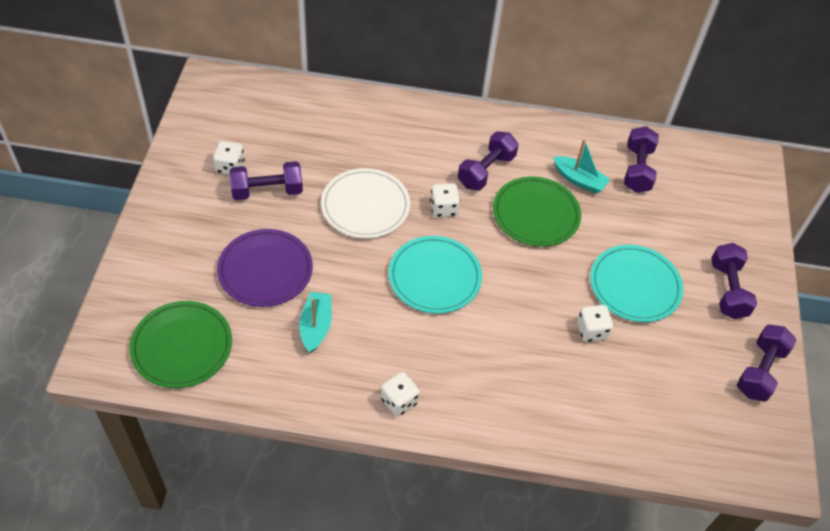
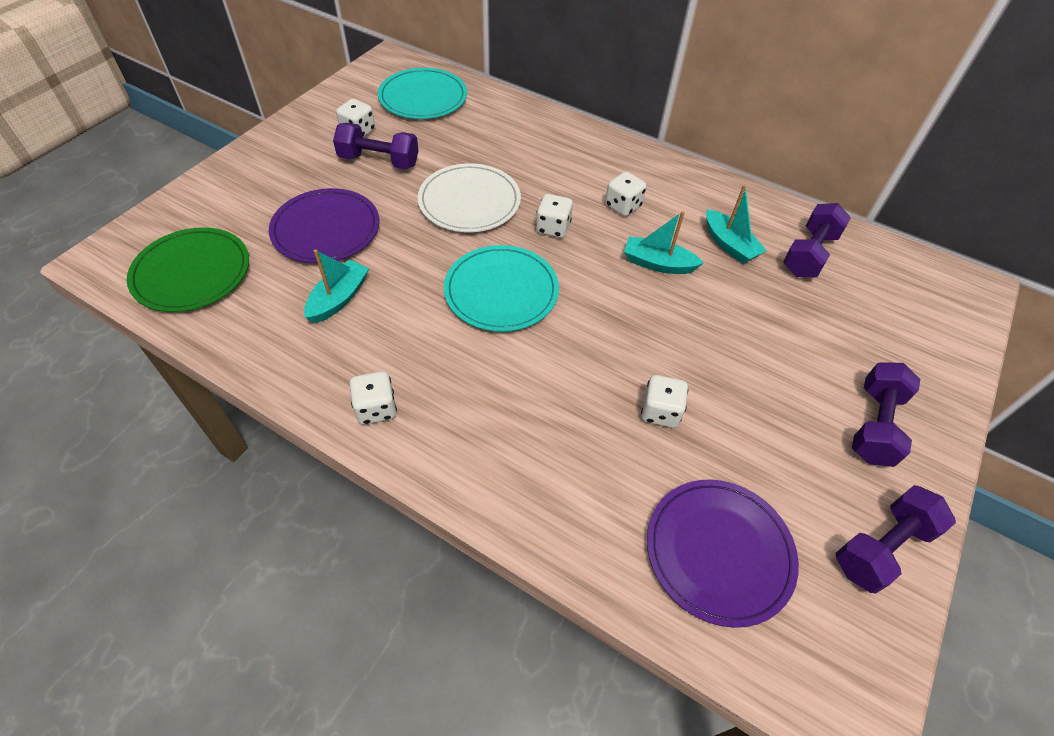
camera: 25 degrees right, 0 degrees up
(486, 171) = (623, 206): purple dumbbell -> white dice
(536, 214) = (658, 263): green plate -> turquoise boat
(635, 285) = (745, 378): turquoise plate -> turquoise plate (423, 97)
(669, 411) = (719, 552): none -> purple plate

